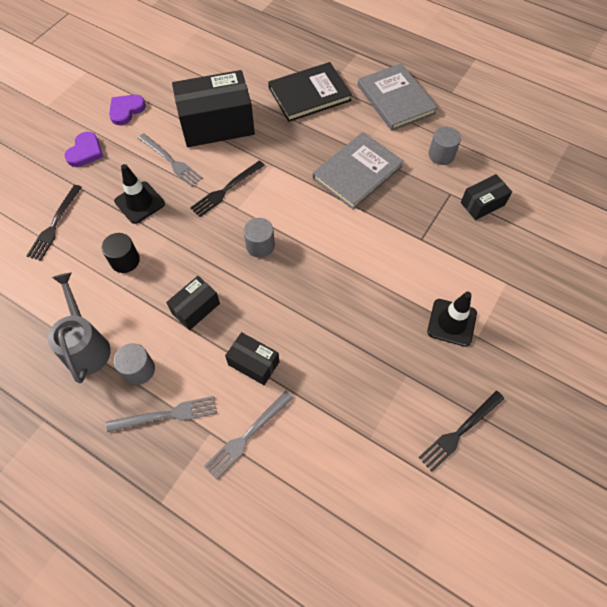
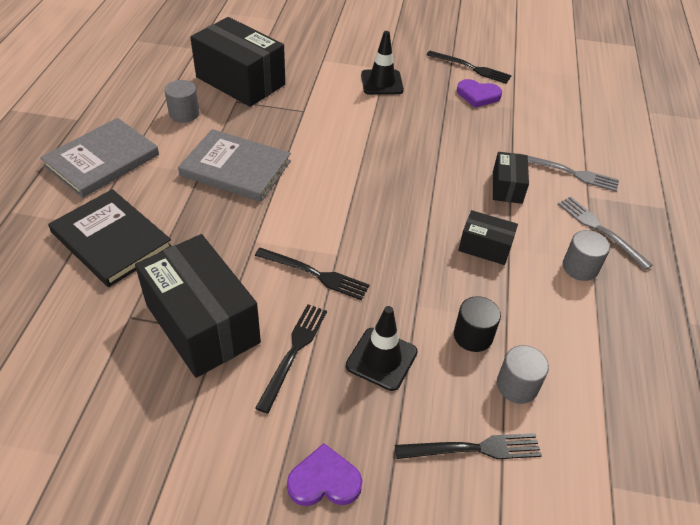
camera: 115 degrees left, 15 degrees down
(86, 345) = (593, 324): grey watering can -> none
(126, 110) = (210, 463): purple heart -> purple heart (478, 95)
(171, 161) = (293, 352): grey fork -> black fork
(260, 245) = (377, 219): grey cylinder -> grey cylinder (517, 385)
(482, 204) = (240, 81): black box -> black box, size x1.98

